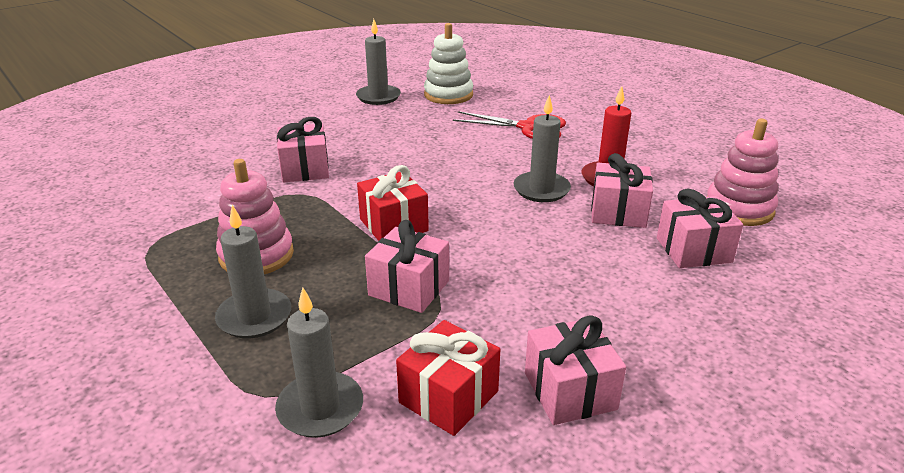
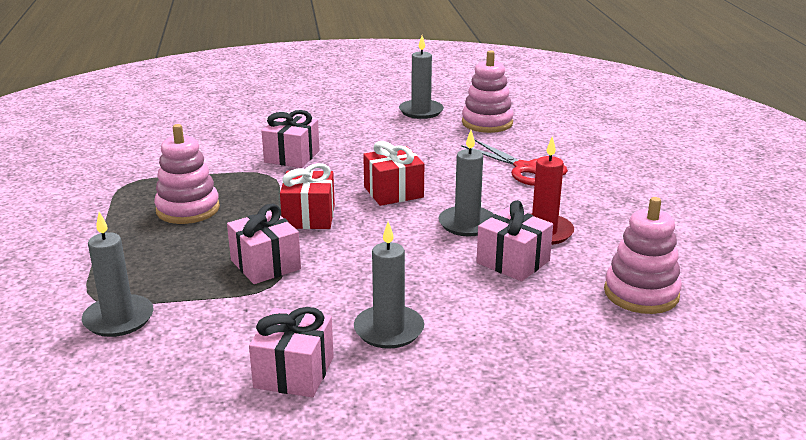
camera: 30 degrees right, 5 degrees down
(254, 317) = (142, 249): grey candle -> grey candle (389, 330)
(448, 95) = (487, 123): white stacking toy -> pink stacking toy
(448, 397) = (205, 343): red gift -> red gift (393, 192)
(693, 250) = (541, 312): pink gift -> none

